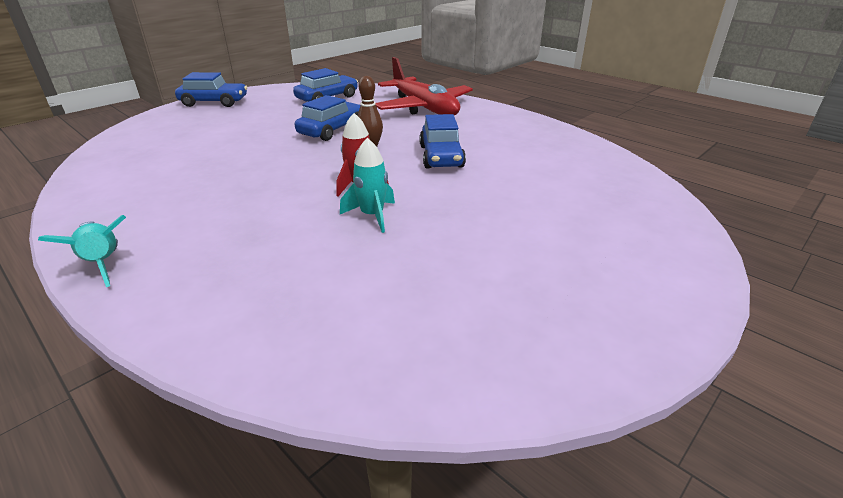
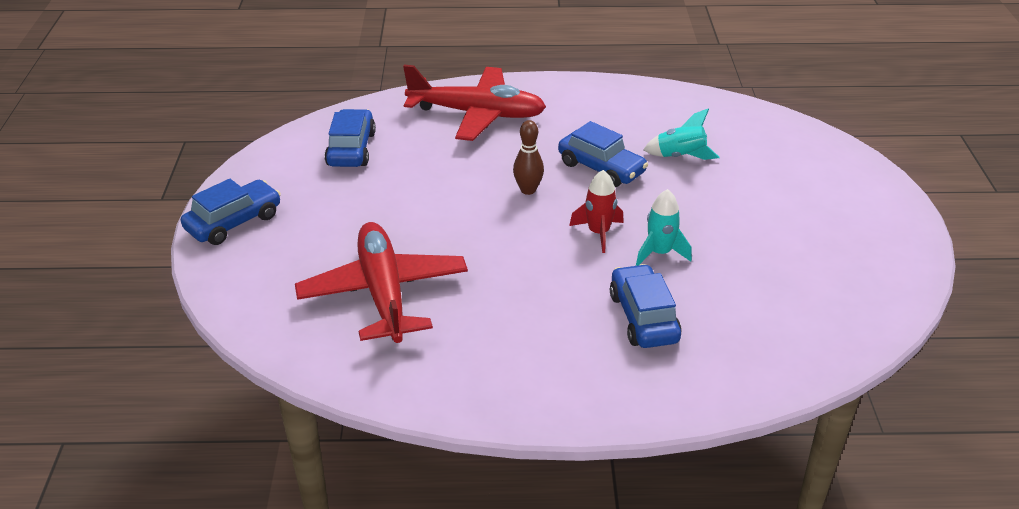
camera: 45 degrees left, 5 degrees up
(103, 264) = (571, 409): turquoise rocket -> turquoise rocket (680, 156)
(190, 153) = (384, 293): none -> red plane
(332, 130) = (452, 189): blue car -> blue car (643, 317)

